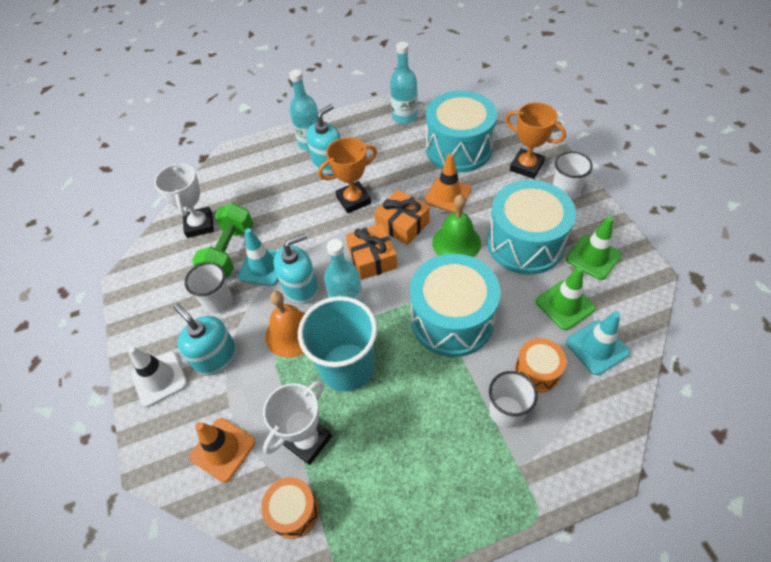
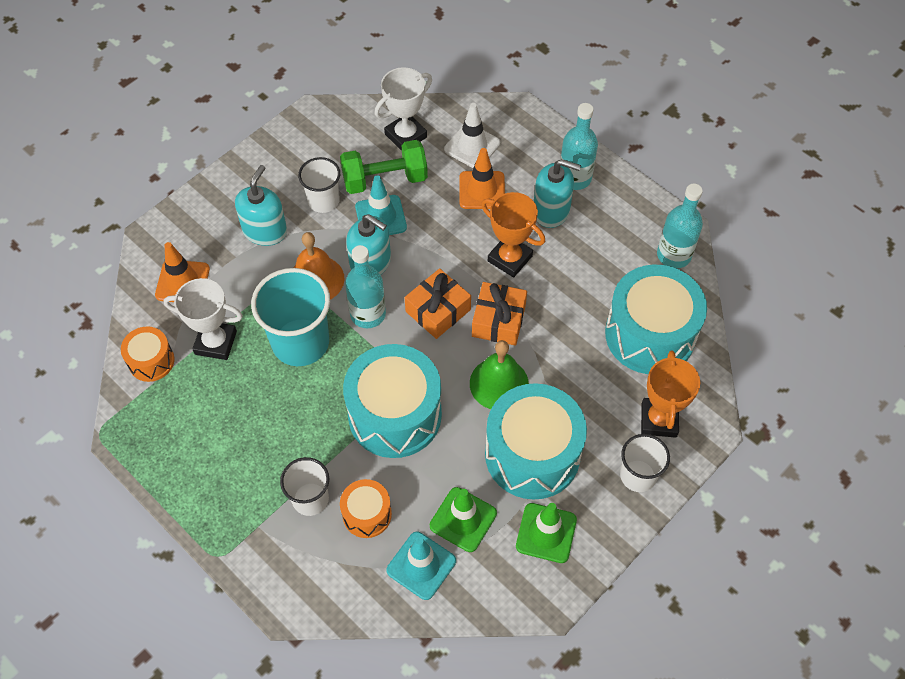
camera: 60 degrees right, 5 degrees up
(159, 379) = (226, 199): white traffic cone -> white traffic cone (472, 146)
(448, 195) = (566, 350): orange traffic cone -> orange traffic cone (482, 190)

